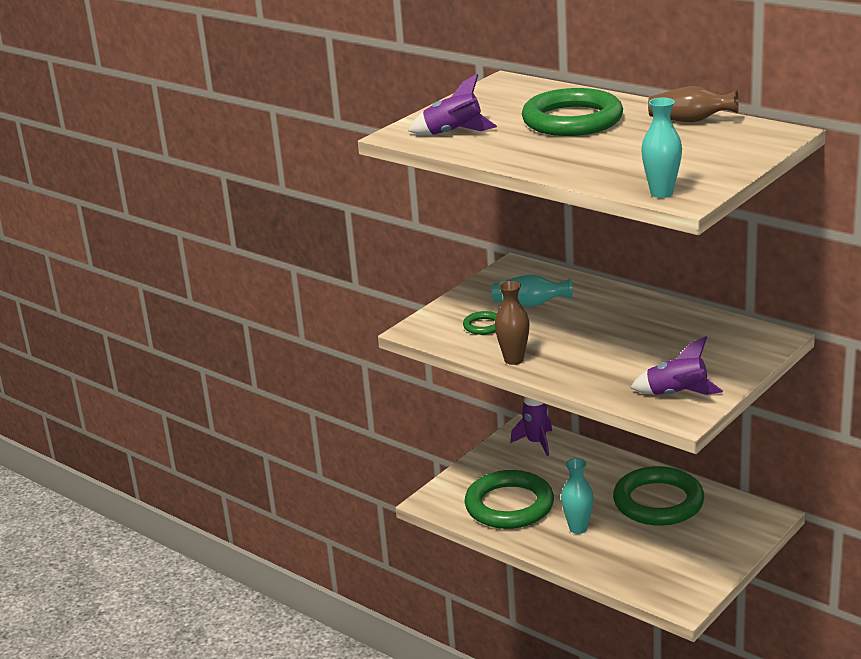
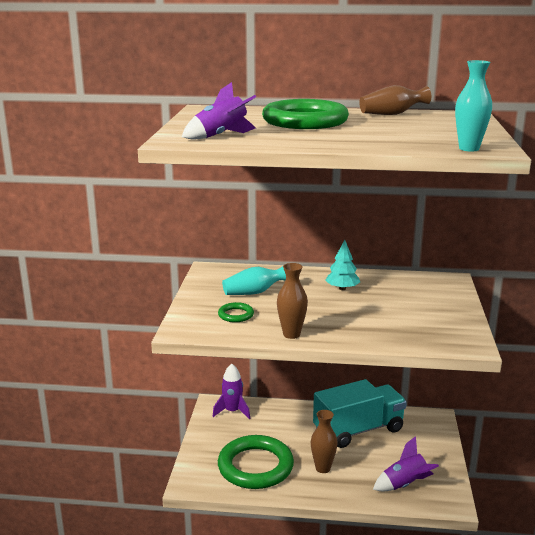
camera: 35 degrees left, 5 degrees down
(578, 528) = (323, 468): turquoise vase -> brown vase
(631, 320) = (342, 288): none -> turquoise tree
(658, 502) = (358, 430): green ring -> turquoise truck
(677, 394) = (443, 330): purple rocket -> purple rocket (404, 484)

